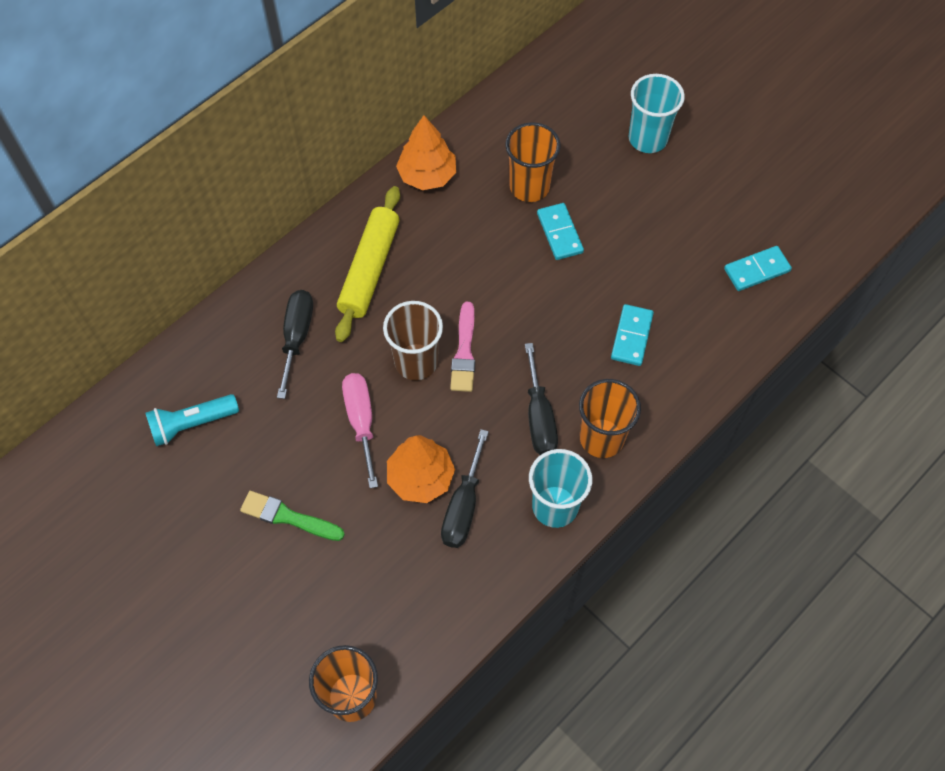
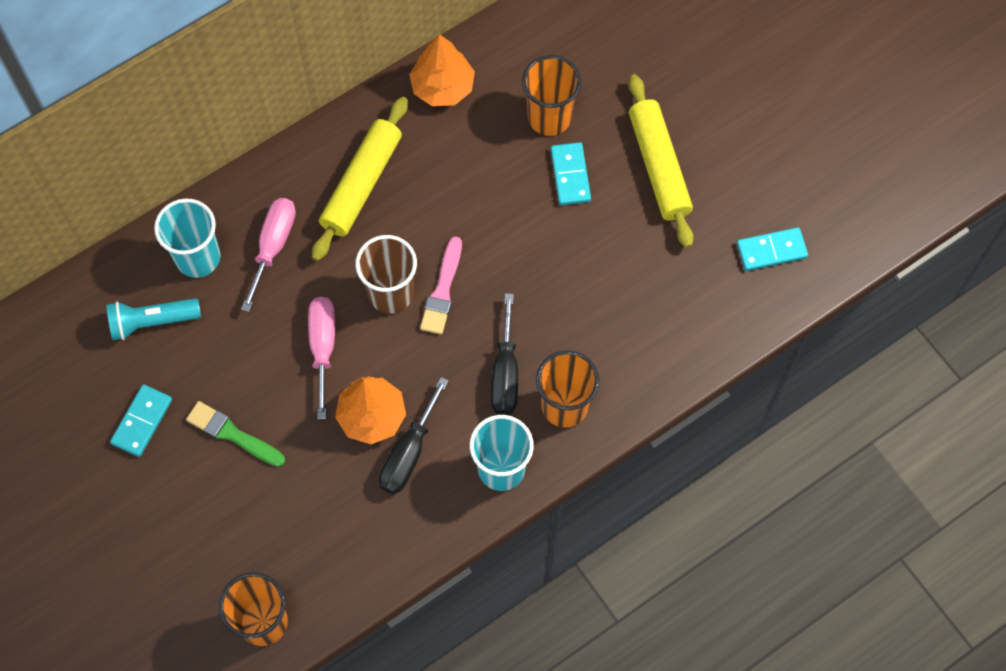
camera: 10 degrees right, 5 degrees up
(297, 337) = (273, 246): black screwdriver -> pink screwdriver
(631, 336) = (620, 302): turquoise domino -> turquoise domino (142, 421)
(637, 214) = (658, 166): none -> yellow rolling pin
(648, 138) = (690, 81): turquoise cup -> turquoise cup (198, 258)

